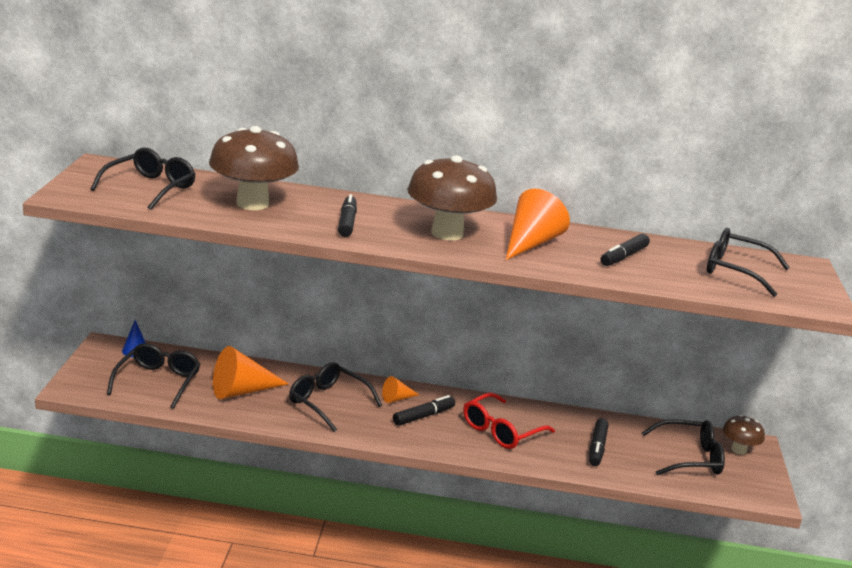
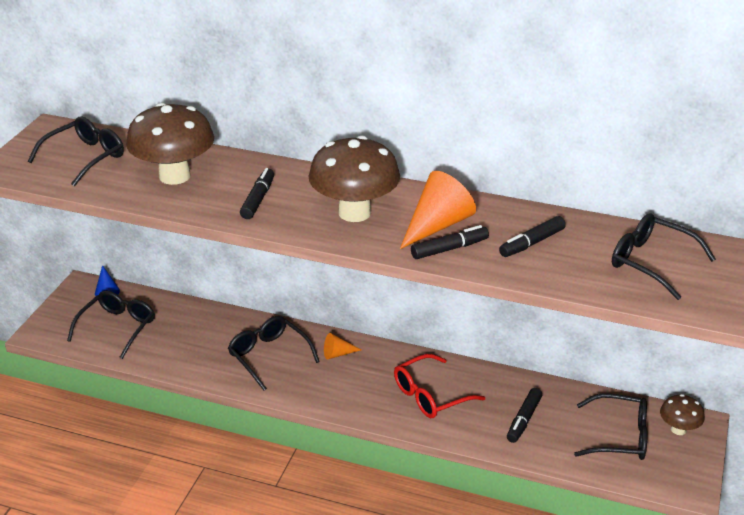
camera: 15 degrees right, 10 degrees up
(241, 391) = (191, 340): orange cone -> none
(423, 416) = (357, 375): black marker -> black marker (449, 249)

